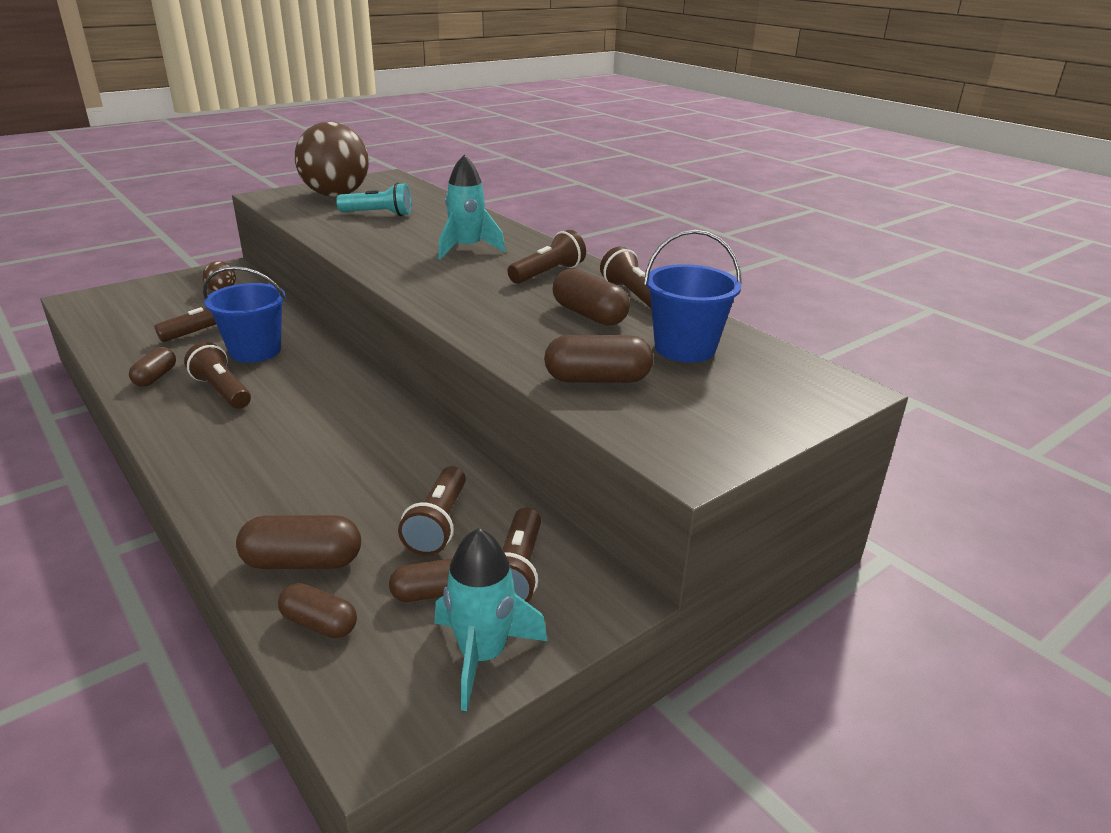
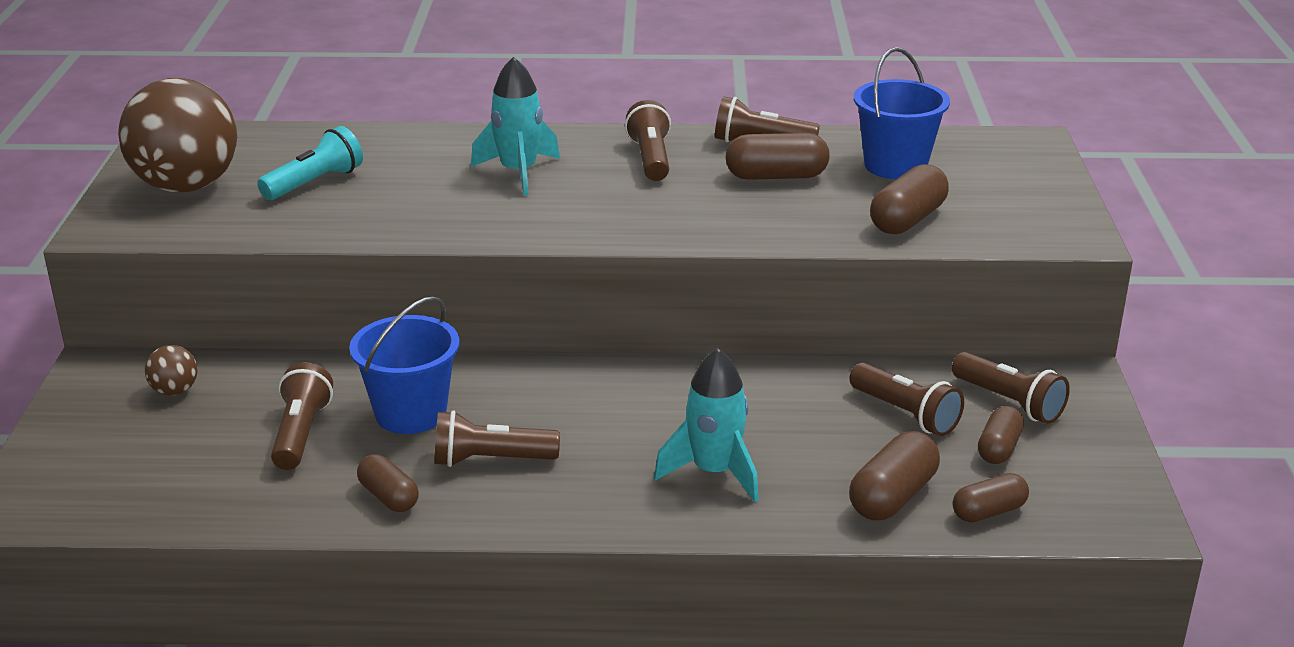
camera: 50 degrees left, 0 degrees up
(482, 655) = (1093, 452): turquoise rocket -> turquoise rocket (714, 472)

